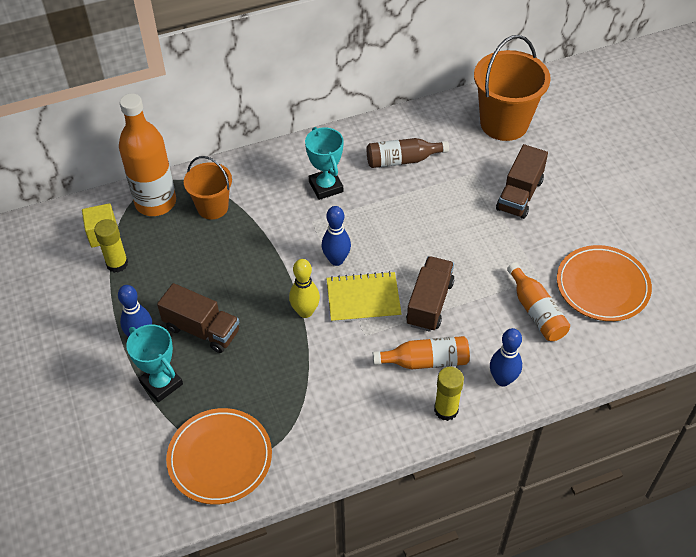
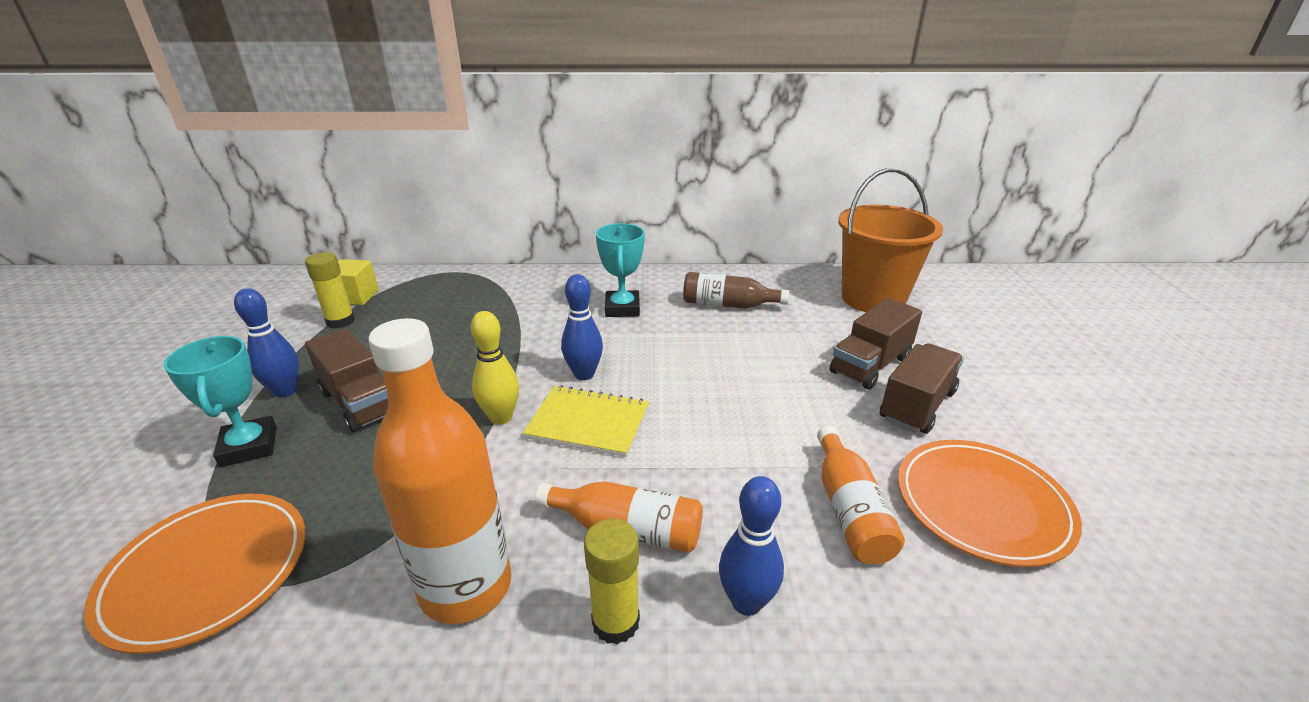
camera: 20 degrees right, 20 degrees down
(155, 202) = (432, 285): orange bottle -> orange bottle (466, 587)
(212, 207) = (485, 299): orange bucket -> none
(429, 303) = (679, 453): brown truck -> brown truck (917, 405)

